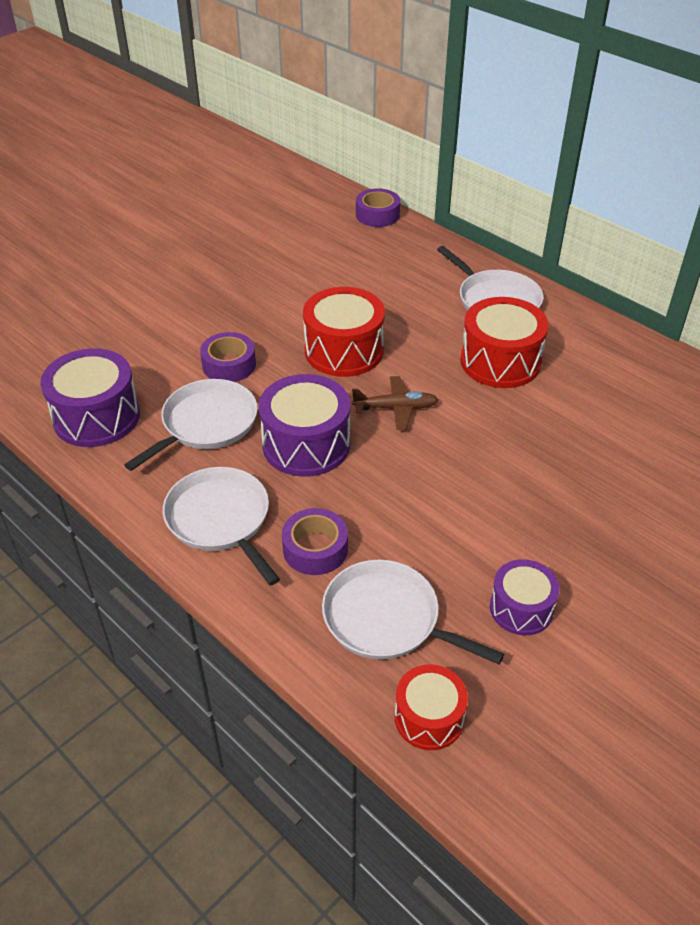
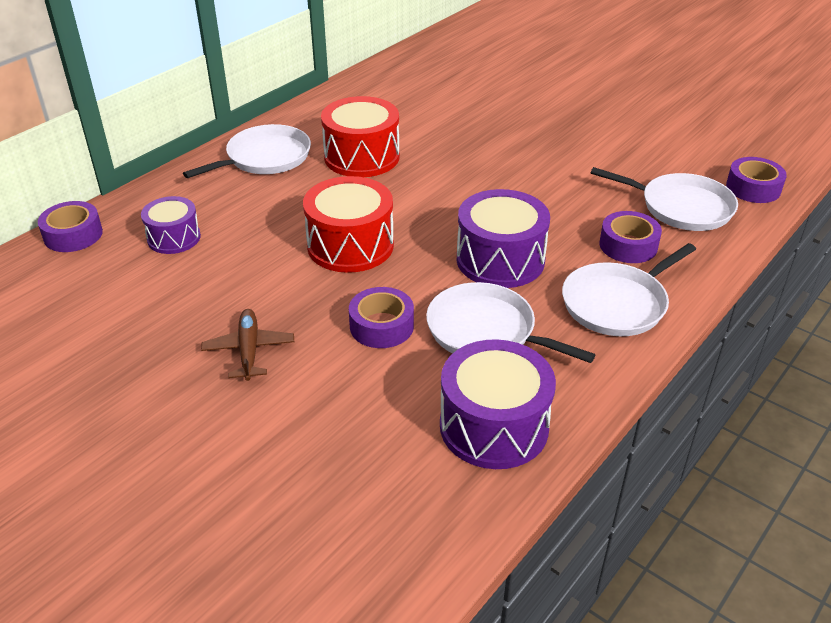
camera: 95 degrees left, 5 degrees down
(387, 619) = (681, 207): white pan -> white pan turned 90 degrees counterclockwise
(395, 408) = (437, 211): brown plane -> brown plane (249, 350)
(429, 718) = (753, 188): red drum -> purple tape
(521, 608) = (641, 153): purple drum -> purple drum (174, 238)

